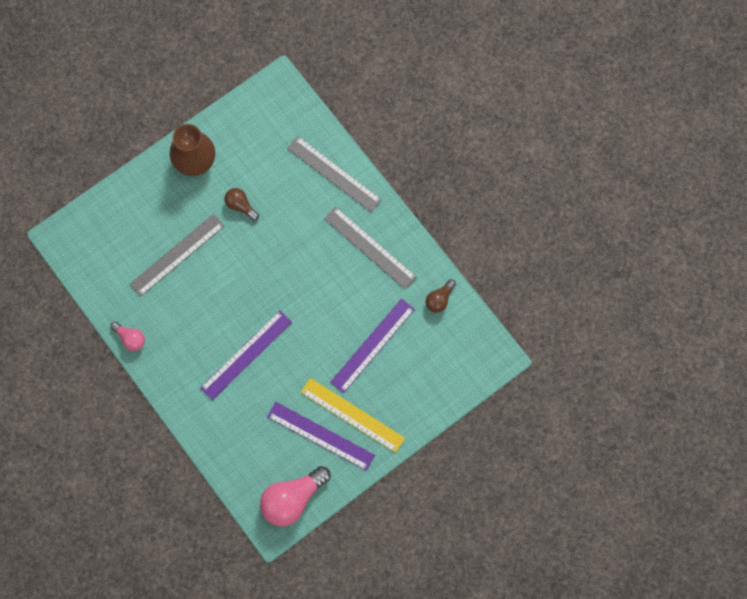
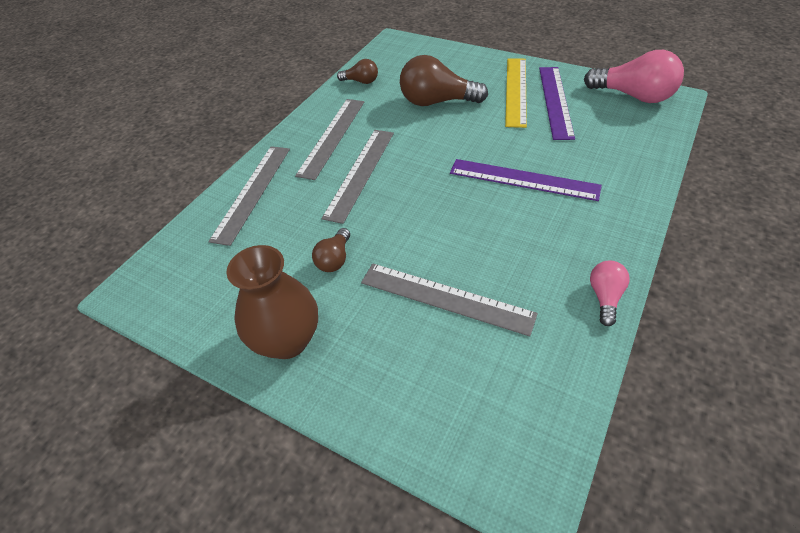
camera: 110 degrees left, 25 degrees down
(314, 251) = (360, 173): none -> grey ruler
(372, 345) = (437, 102): purple ruler -> brown light bulb

